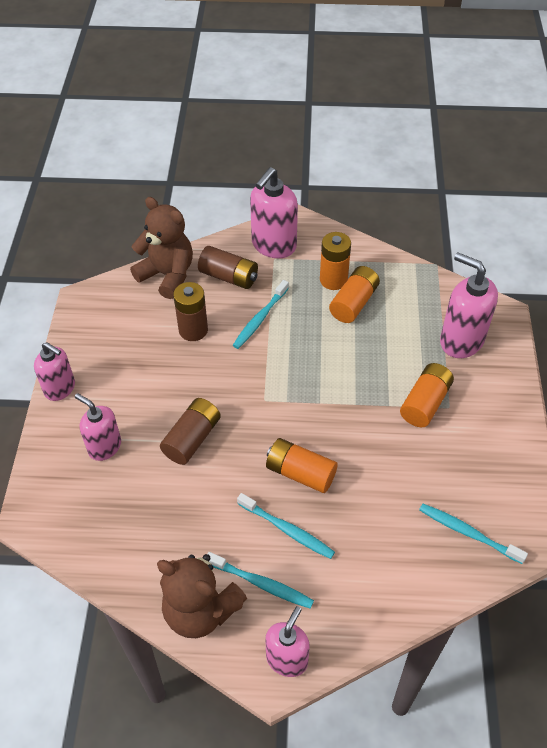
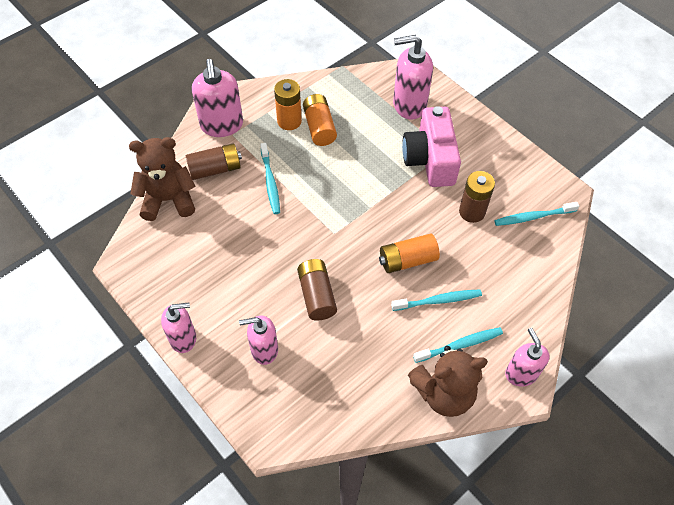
camera: 45 degrees left, 5 degrees up
(193, 330) = (233, 224): brown battery -> brown battery (472, 212)
(425, 403) = (430, 159): orange battery -> pink camera

